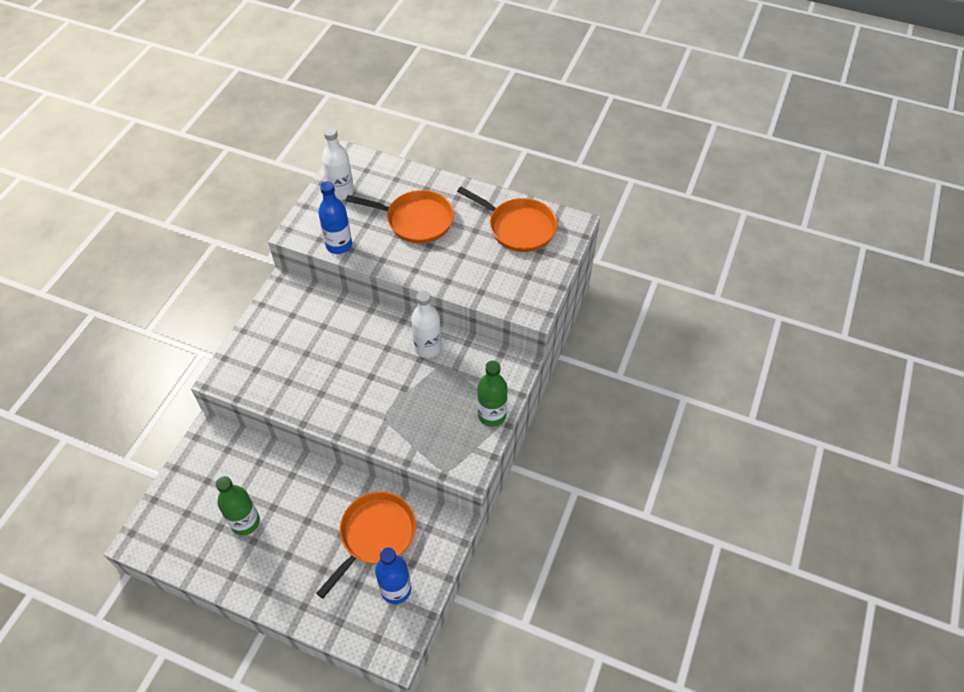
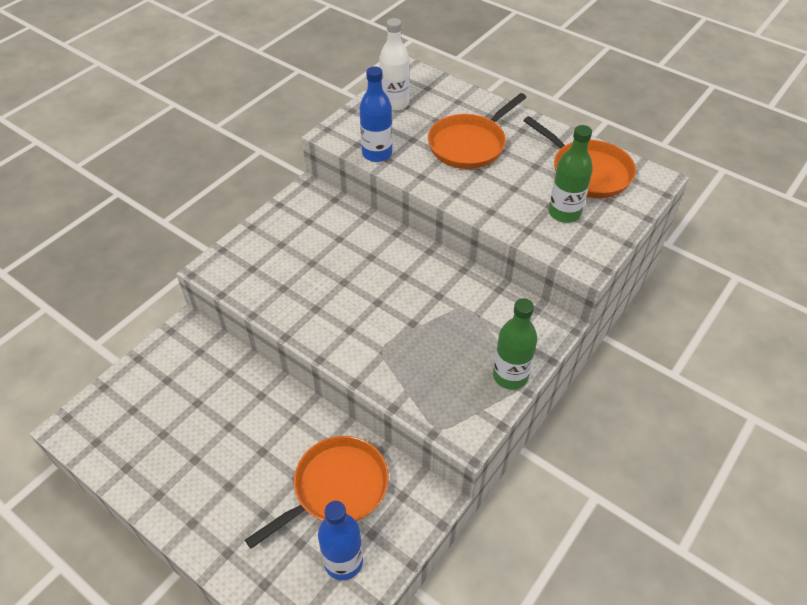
camera: 15 degrees right, 5 degrees down
(245, 522) = (193, 436): green bottle -> green bottle (564, 213)
(416, 220) = (469, 144): orange pan -> orange pan turned 105 degrees clockwise
(428, 348) = (451, 285): white bottle -> none

